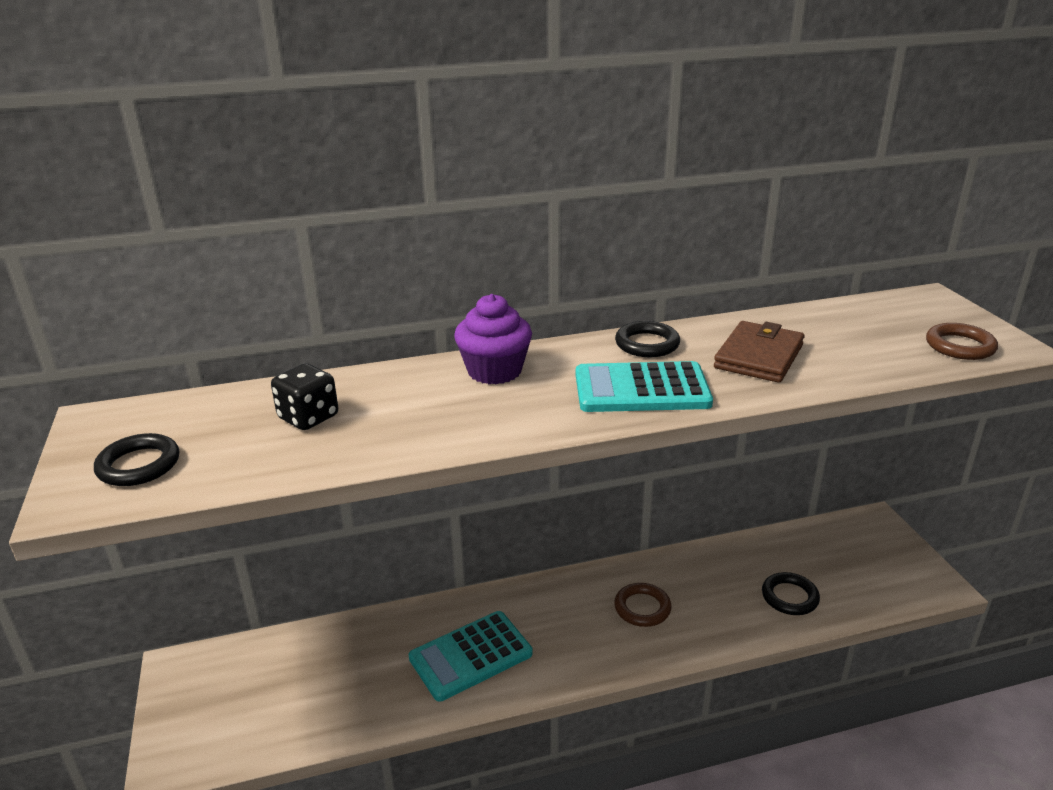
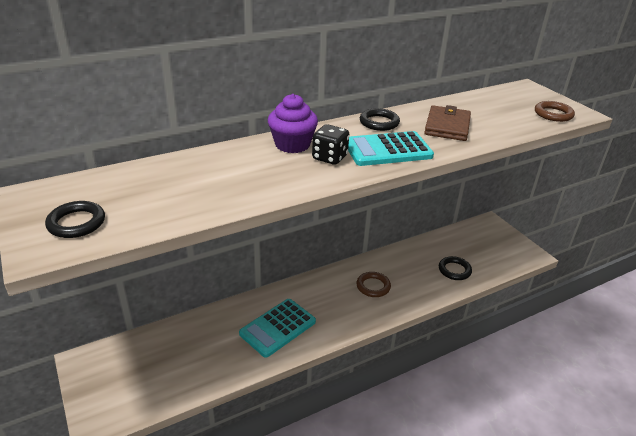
camera: 15 degrees left, 5 degrees up
(308, 417) = (183, 182): black dice -> black dice (329, 157)

